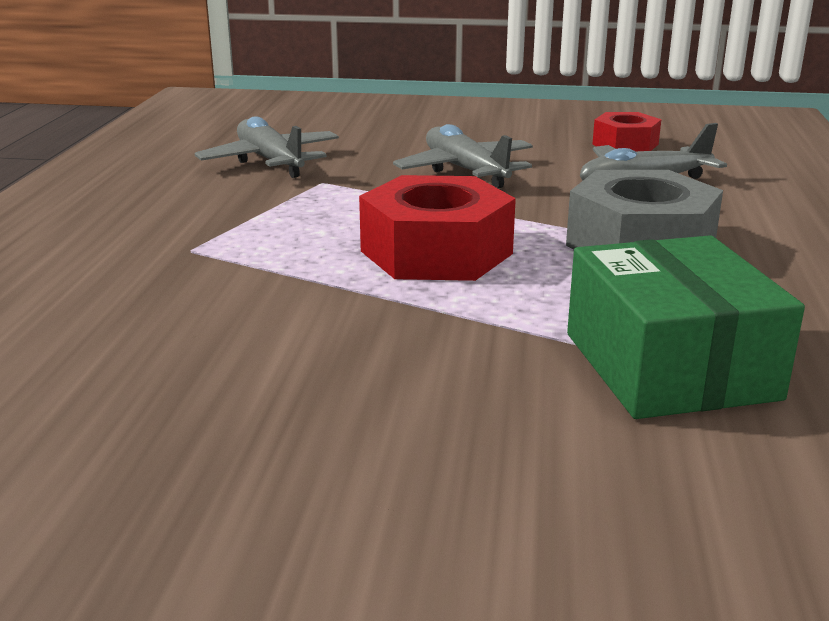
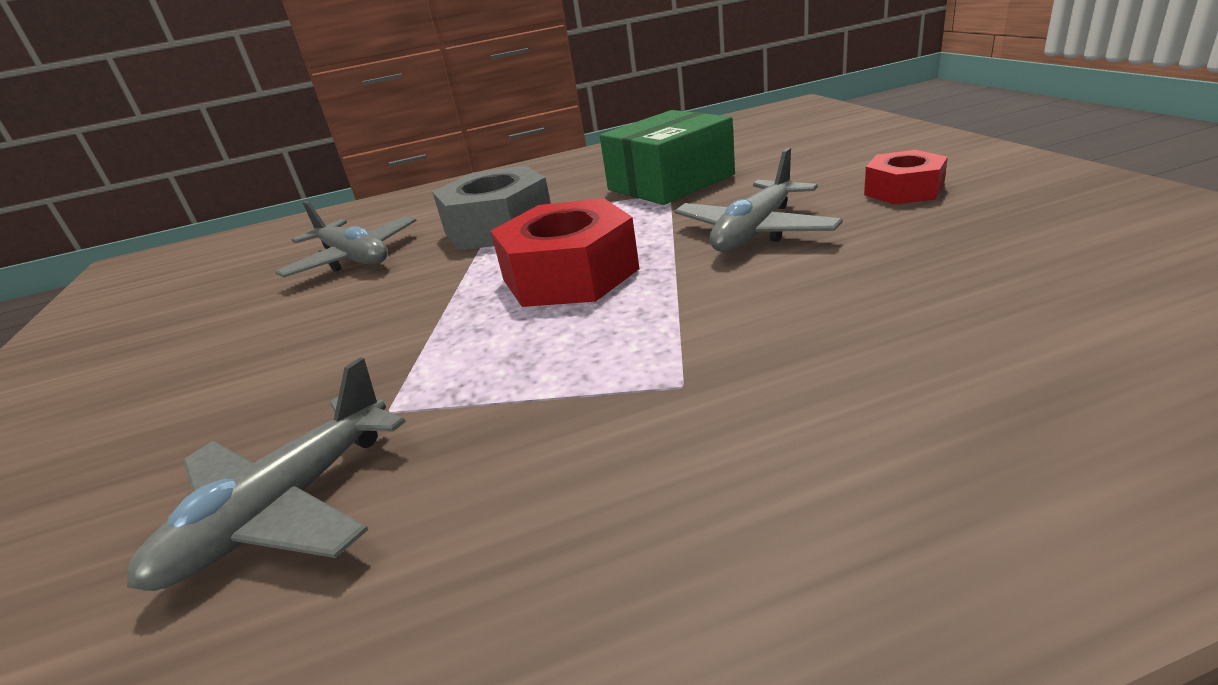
camera: 110 degrees left, 5 degrees up
(465, 171) = (320, 339): grey plane -> grey plane (755, 232)
(625, 144) = (216, 296): red nut -> red nut (903, 190)

